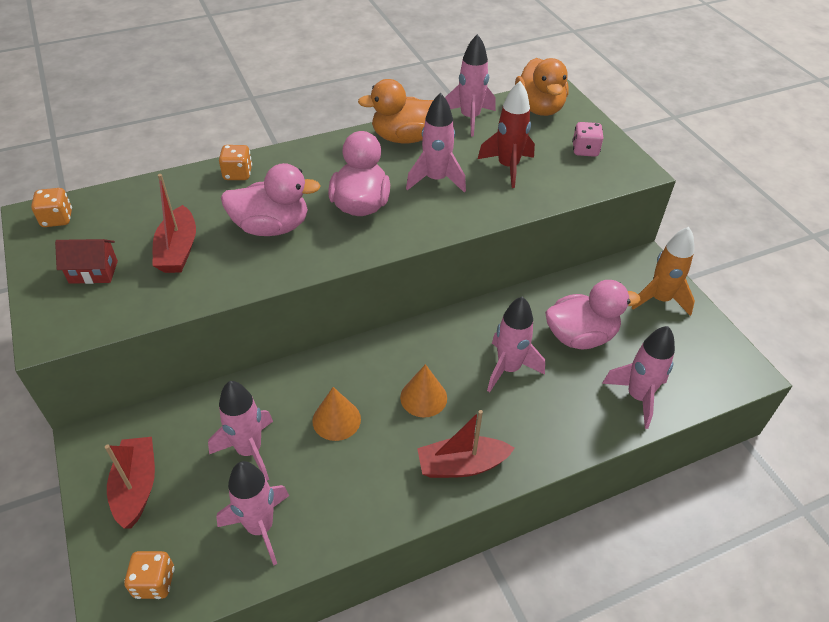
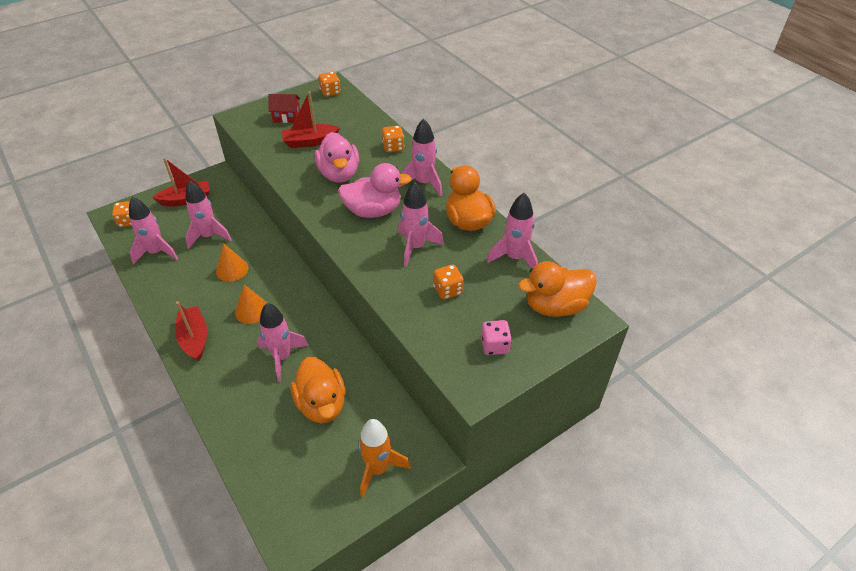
camera: 80 degrees right, 0 degrees up
(93, 272) = (286, 117): red house -> red house turned 75 degrees counterclockwise
(508, 167) = (447, 290): red rocket -> orange dice
(580, 336) = (322, 404): pink duck -> orange duck
(637, 397) = (258, 448): pink rocket -> pink rocket (423, 183)

